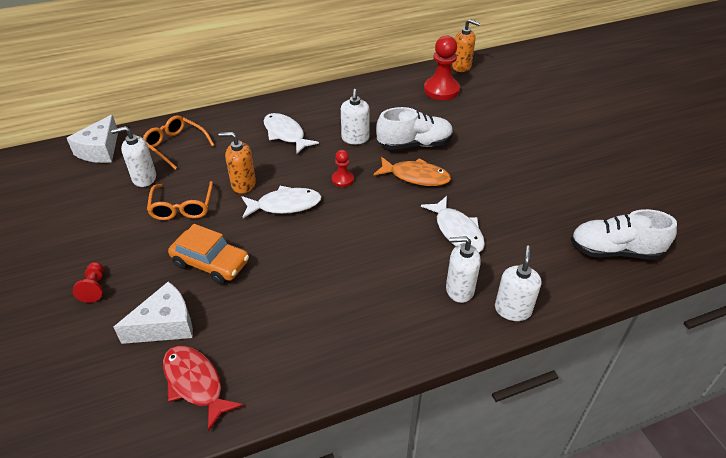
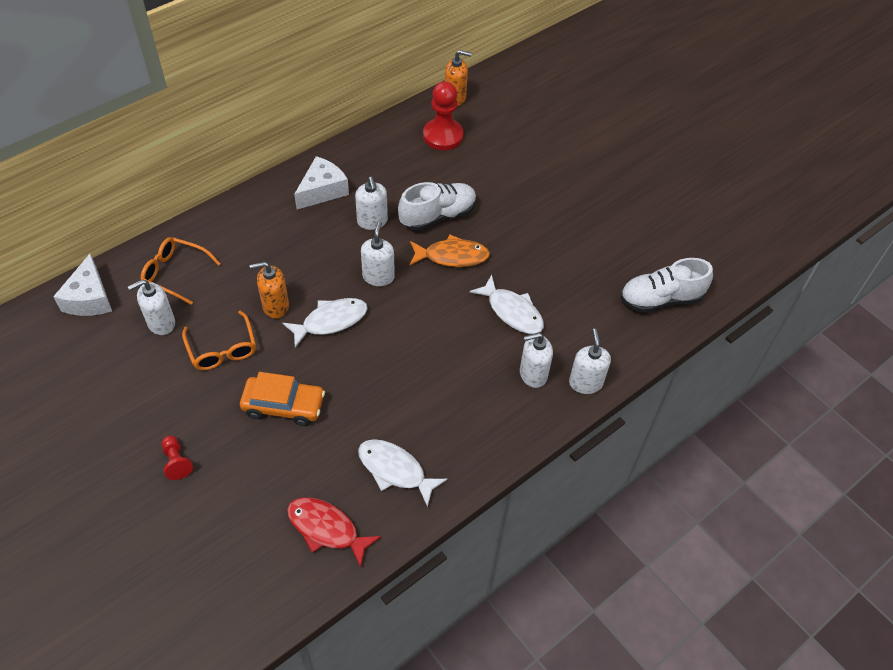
camera: 20 degrees left, 10 degrees up
(165, 325) = (270, 481): white cheese -> white cheese (322, 190)
(285, 134) = (294, 231): white fish -> white fish (395, 470)
(342, 179) = (378, 276): red pawn -> white soap dispenser

